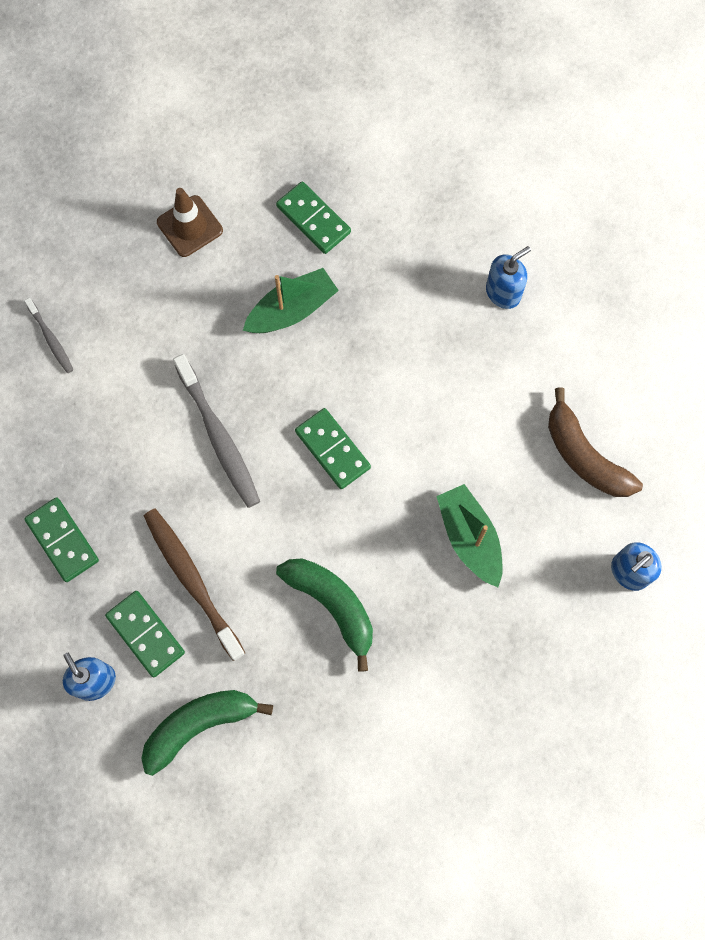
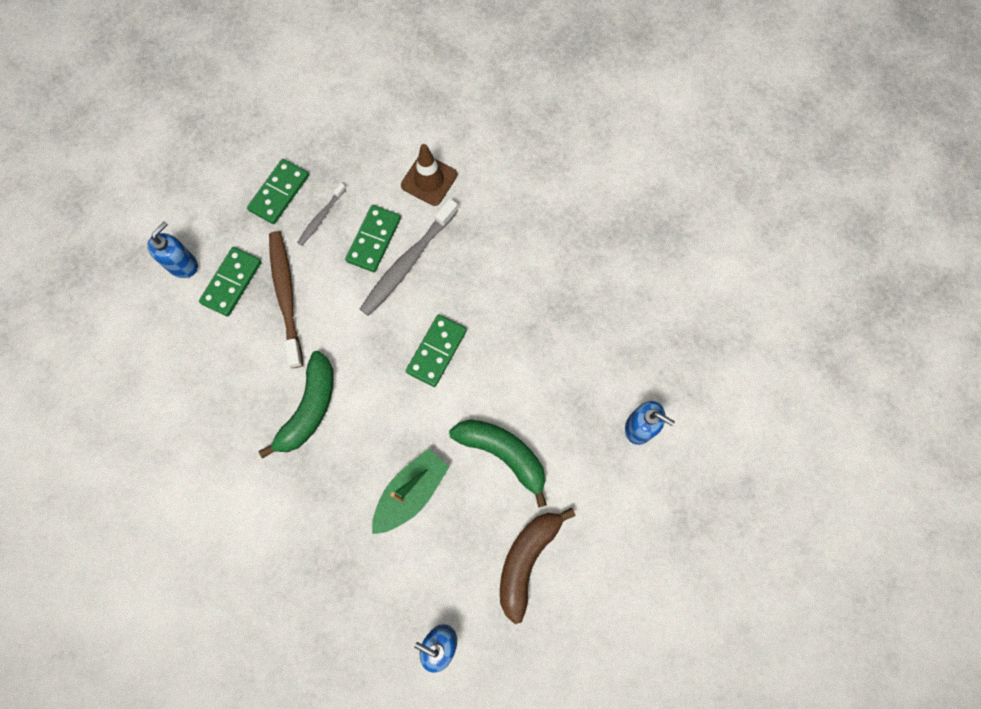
camera: 65 degrees right, 0 degrees up
(51, 339) = (429, 112): grey toothbrush -> grey toothbrush (321, 217)
(189, 226) = (568, 163): brown traffic cone -> brown traffic cone (429, 180)
(192, 580) = (286, 296): brown toothbrush -> brown toothbrush turned 45 degrees counterclockwise
(199, 725) = (177, 353): green banana -> green banana (503, 454)
(292, 310) = (538, 268): green boat -> none
(313, 219) = (623, 249): green domino -> green domino (374, 240)

